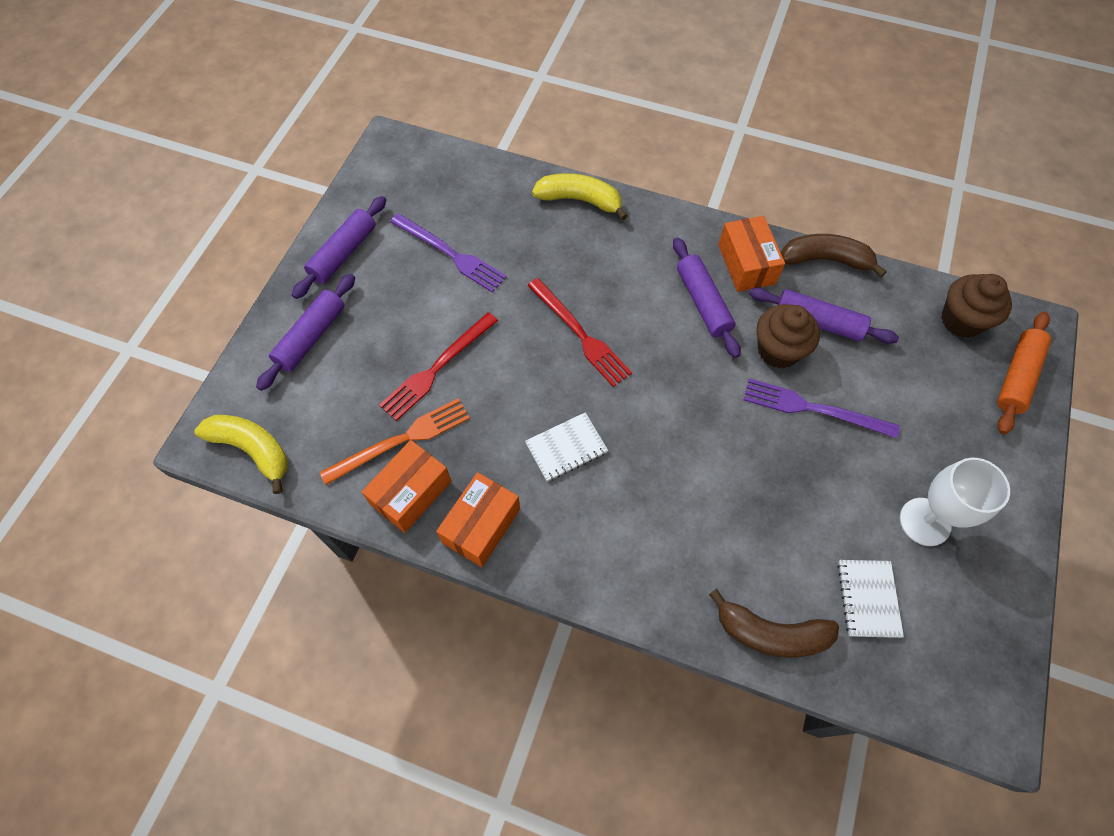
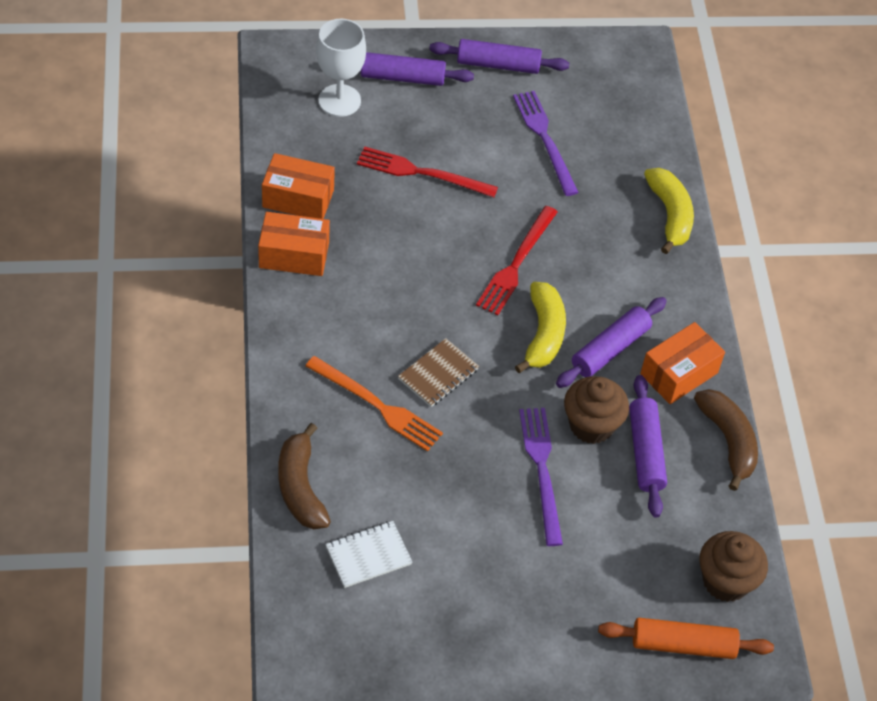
camera: 60 degrees right, 10 degrees down
(252, 449) = (281, 84): yellow banana -> yellow banana (543, 334)
(401, 440) = (341, 174): orange fork -> orange fork (377, 405)
(450, 254) = (544, 139): purple fork -> purple fork turned 150 degrees clockwise
(566, 448) = (395, 290): white notebook -> none
(679, 451) = (438, 374): none -> brown notebook
(925, 522) = (469, 588): white goblet -> white goblet (339, 100)

